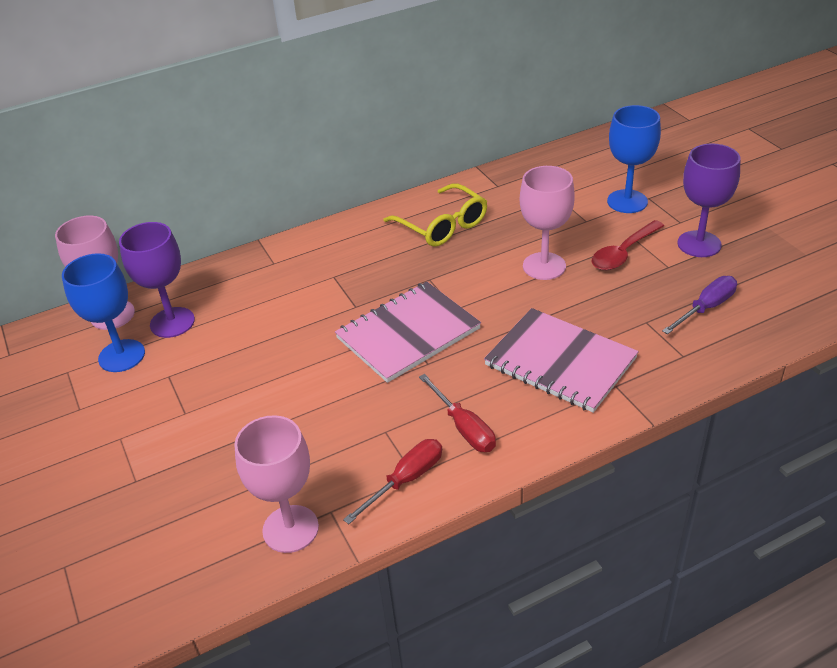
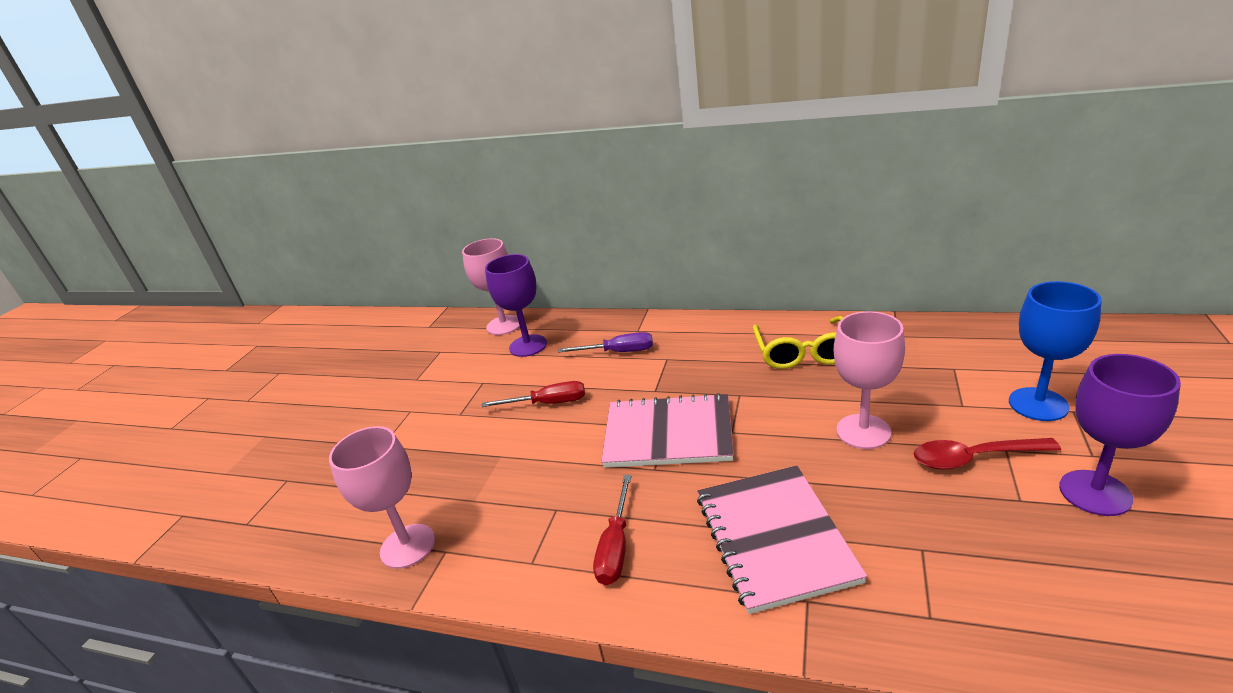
camera: 45 degrees right, 10 degrees down
(121, 356) = (476, 355): blue goblet -> none
(406, 480) = (520, 563): red screwdriver -> red screwdriver (548, 403)
(706, 308) = (1025, 576): purple screwdriver -> purple screwdriver (618, 352)

